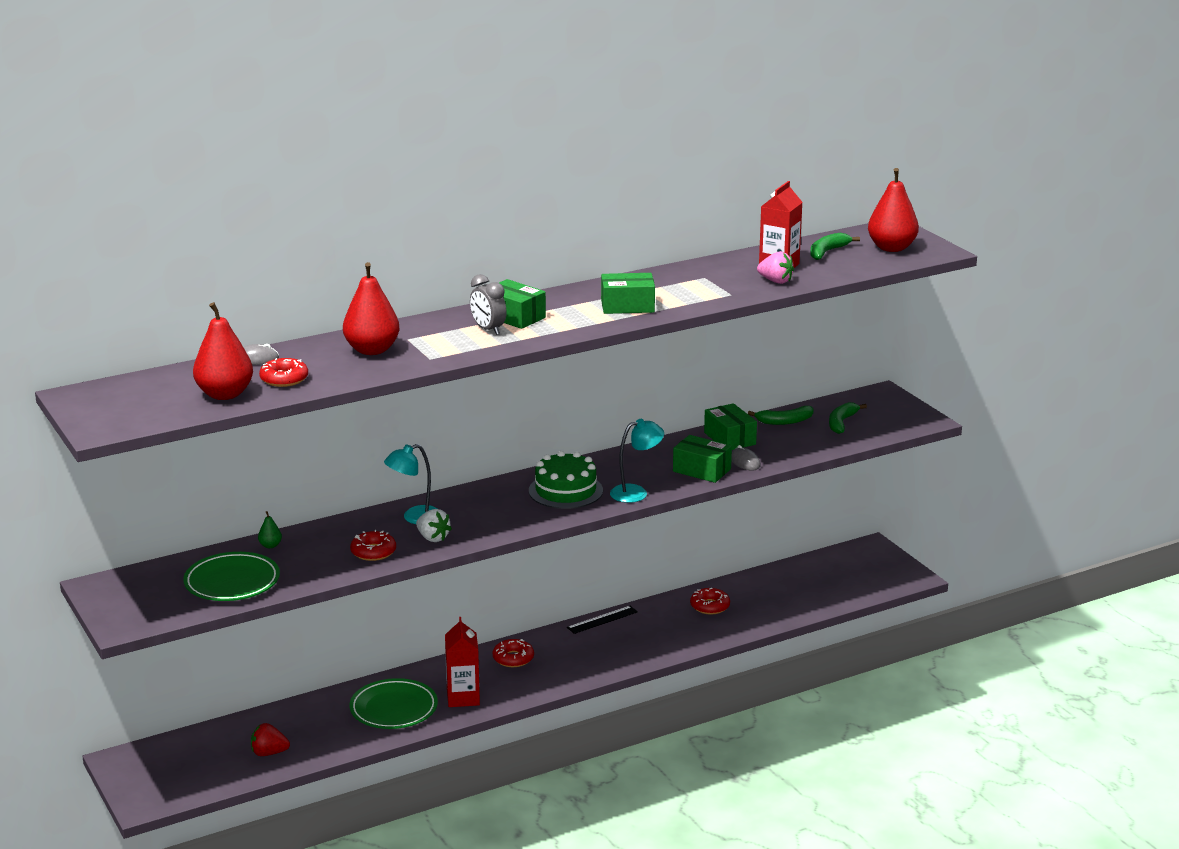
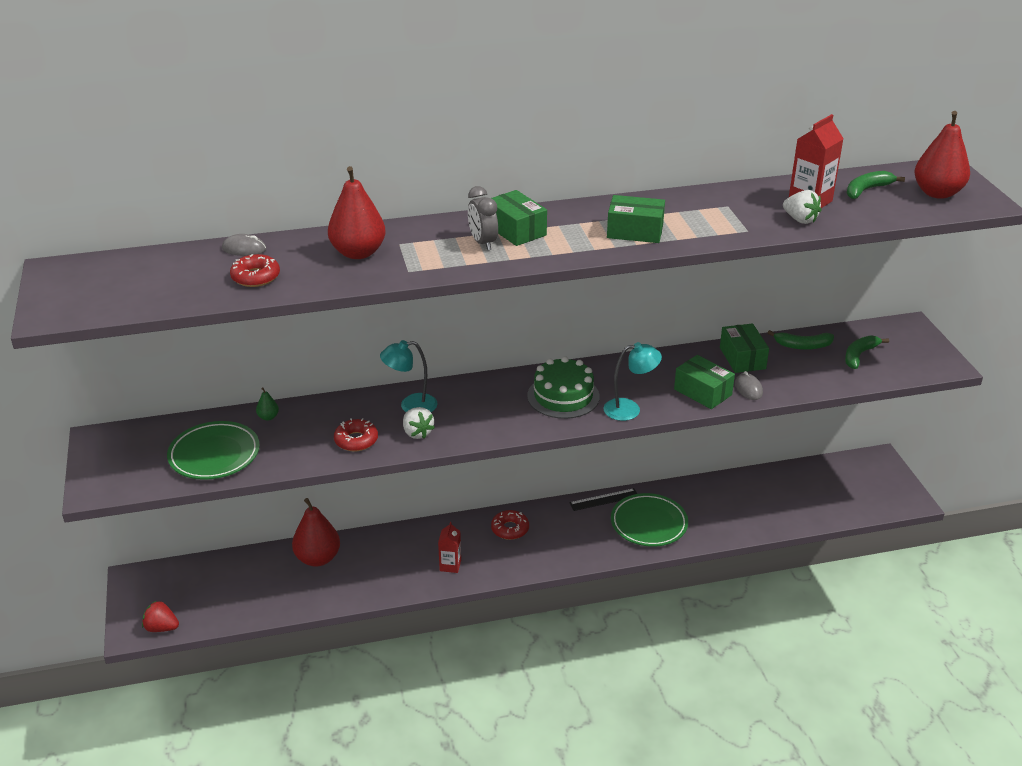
camera: 15 degrees right, 10 degrees up
(225, 394) = (189, 288): red pear -> red pear (318, 558)
(269, 753) = (260, 595): red strawberry -> red strawberry (161, 628)
(393, 709) = (385, 566): green plate -> green plate (649, 523)
(463, 698) = (450, 565): red carton -> red carton, size x0.65
(710, 606) = (707, 501): red donut -> none
(775, 281) = (800, 220): pink strawberry -> white strawberry

